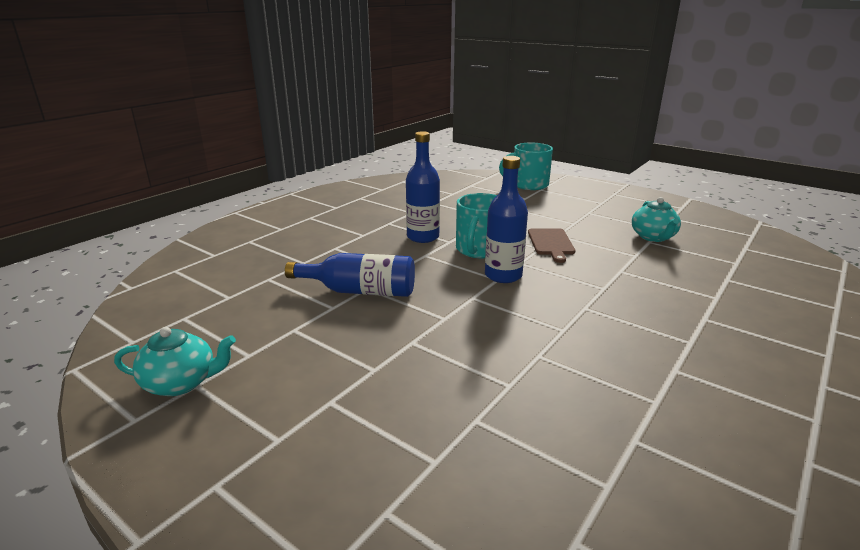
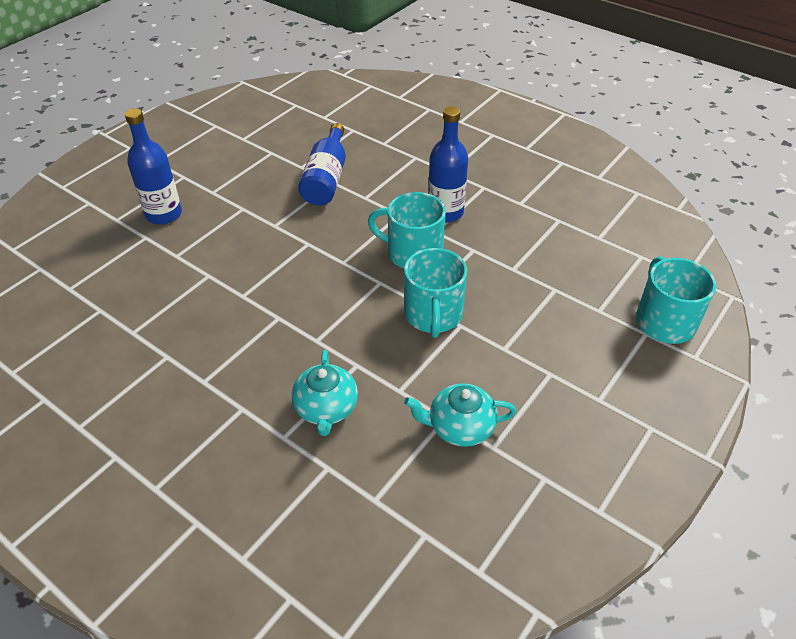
camera: 90 degrees right, 20 degrees up
(181, 383) = (219, 120): turquoise teapot -> turquoise teapot (326, 409)
(503, 275) = (350, 266): blue bottle -> blue bottle (164, 214)
(551, 243) = (433, 314): brown cutting board -> turquoise mug

